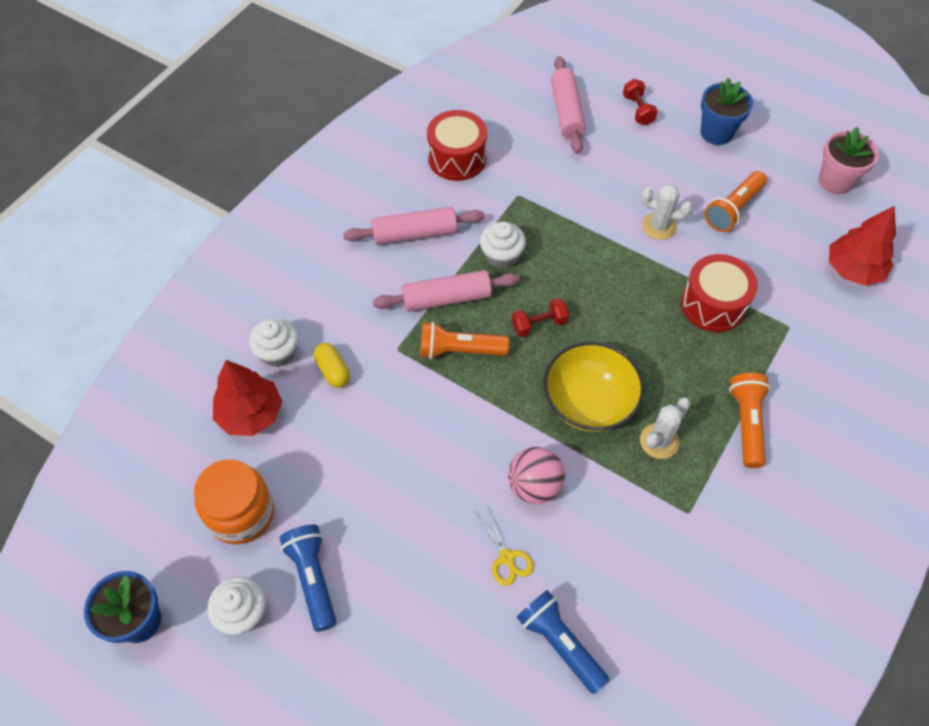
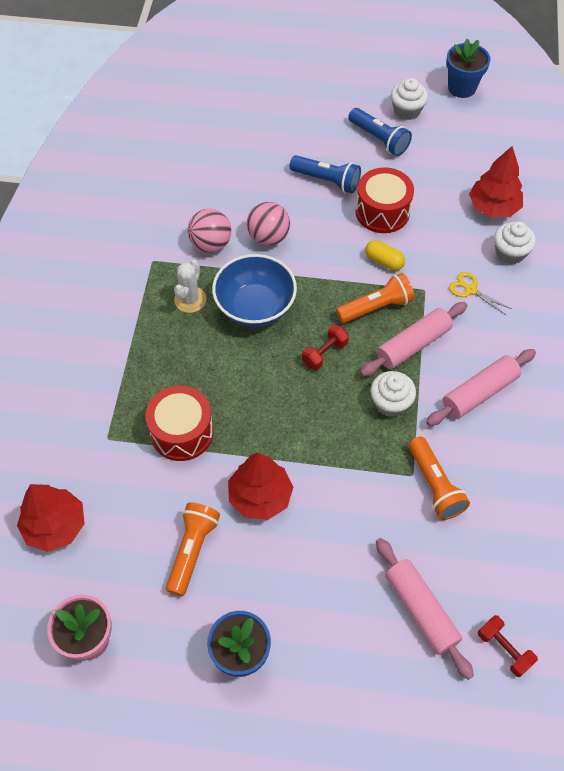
camera: 155 degrees right, 0 degrees up
(241, 513) = (449, 153): orange jar -> none
(333, 370) = (460, 256): yellow capsule -> yellow capsule (384, 261)
(457, 158) = (496, 493): red drum -> red drum (382, 212)
(507, 558) = (265, 191): yellow scissors -> yellow scissors (470, 289)
(559, 643) = (211, 162): blue flashlight -> blue flashlight (327, 181)
(589, 403) = (255, 307): yellow bowl -> blue bowl
(609, 506) = (211, 244): none -> pink ball
(638, 110) = (343, 651): red dumbbell -> red dumbbell (504, 649)
(659, 226) = (260, 496): white cactus -> red tree
(746, 423) = (126, 338): orange flashlight -> orange flashlight (434, 485)

